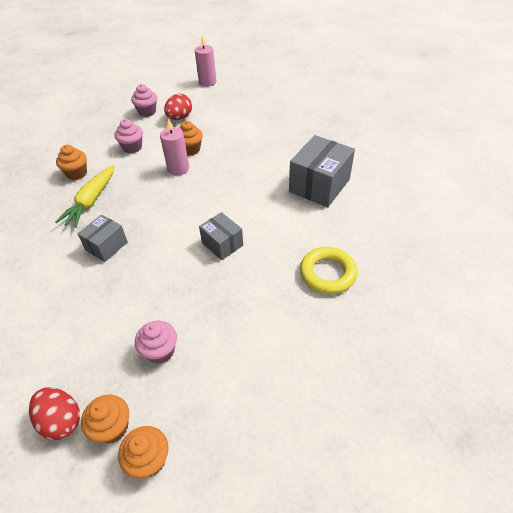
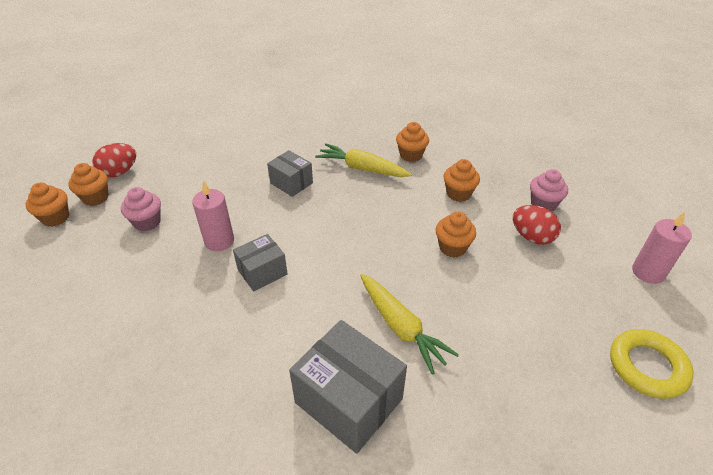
camera: 95 degrees right, 5 degrees down
(132, 147) = (458, 194): pink cupcake -> orange cupcake
(178, 168) = (411, 235): pink candle -> pink candle (219, 241)
(262, 168) = (401, 327): none -> yellow carrot
(327, 273) = (171, 376): yellow ring -> yellow ring (647, 366)

